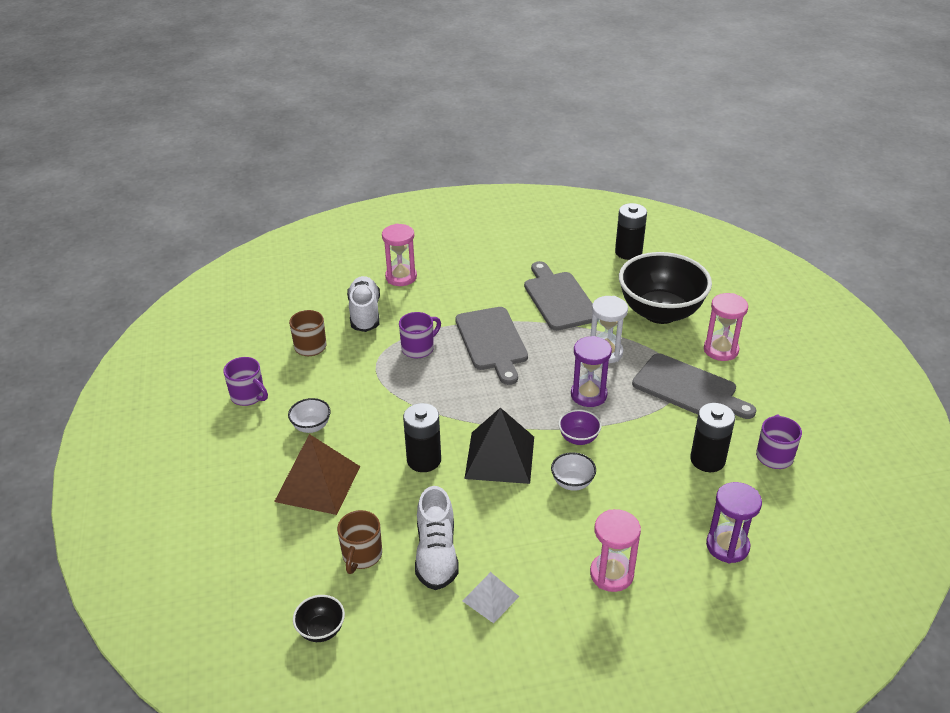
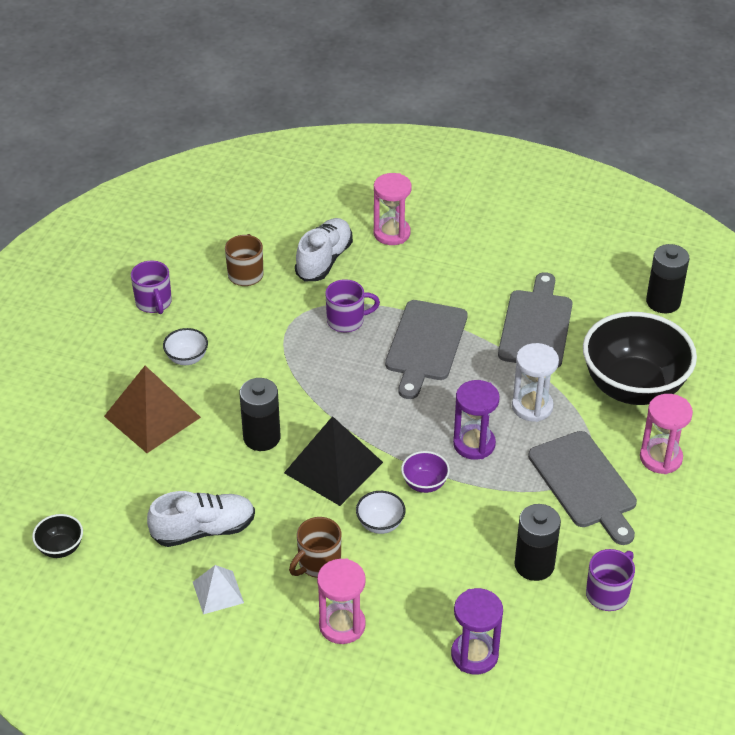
camera: 30 degrees right, 5 degrees up
(361, 555) = (140, 500): brown mug -> brown mug (318, 563)
(436, 554) = (203, 530): white shoe -> white shoe turned 135 degrees counterclockwise

